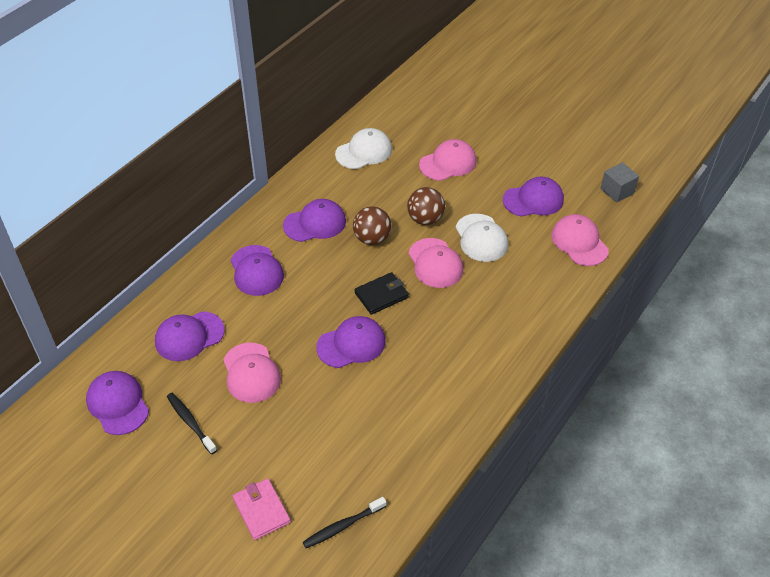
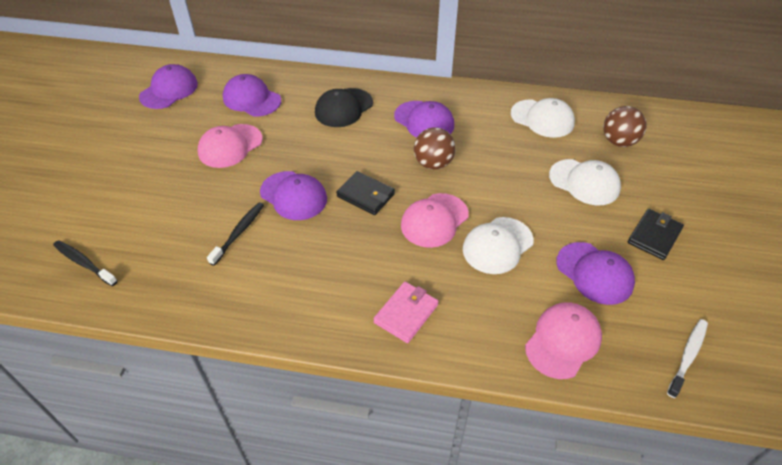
camera: 65 degrees right, 0 degrees up
(190, 422) = (165, 132): black toothbrush -> black toothbrush (239, 233)
(256, 271) = (343, 108): purple cap -> black cap
(261, 510) = (89, 204): pink wallet -> pink wallet (406, 314)
(425, 219) = (489, 192): brown ball -> brown ball (618, 141)
(448, 163) = (584, 182): pink cap -> white cap
(518, 155) = (654, 236): none -> black wallet
(617, 191) = (687, 356): grey cube -> white toothbrush

